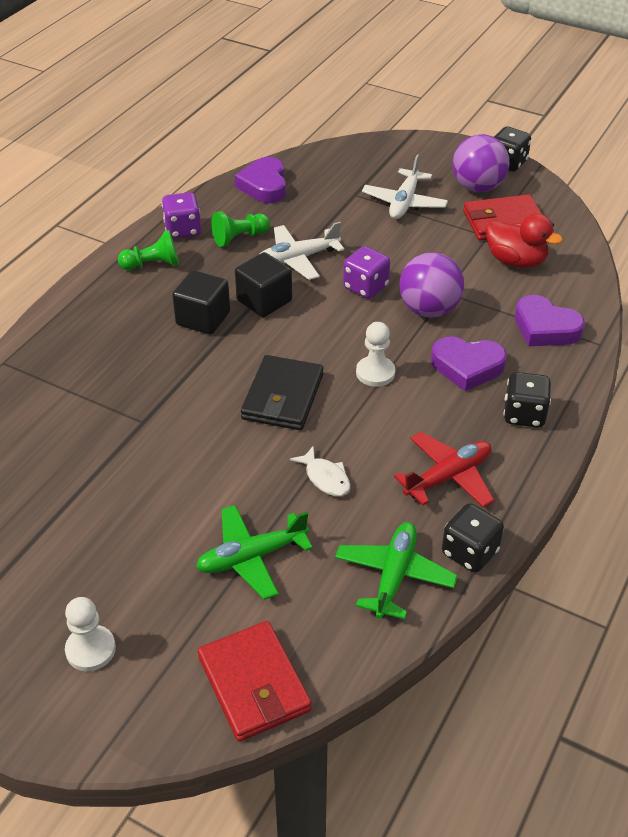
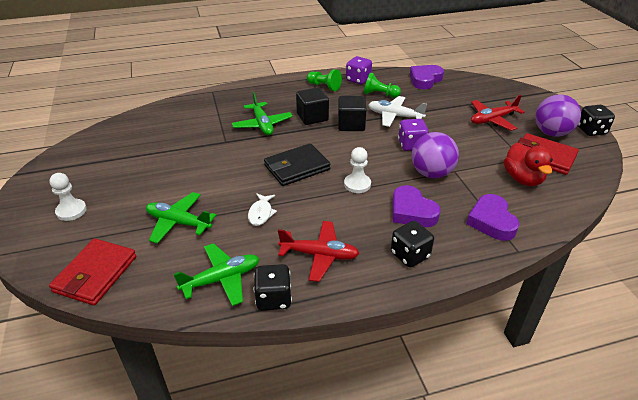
camera: 45 degrees right, 5 degrees down
(154, 368) = (262, 124): none -> green plane
(404, 202) = (492, 120): white plane -> red plane

